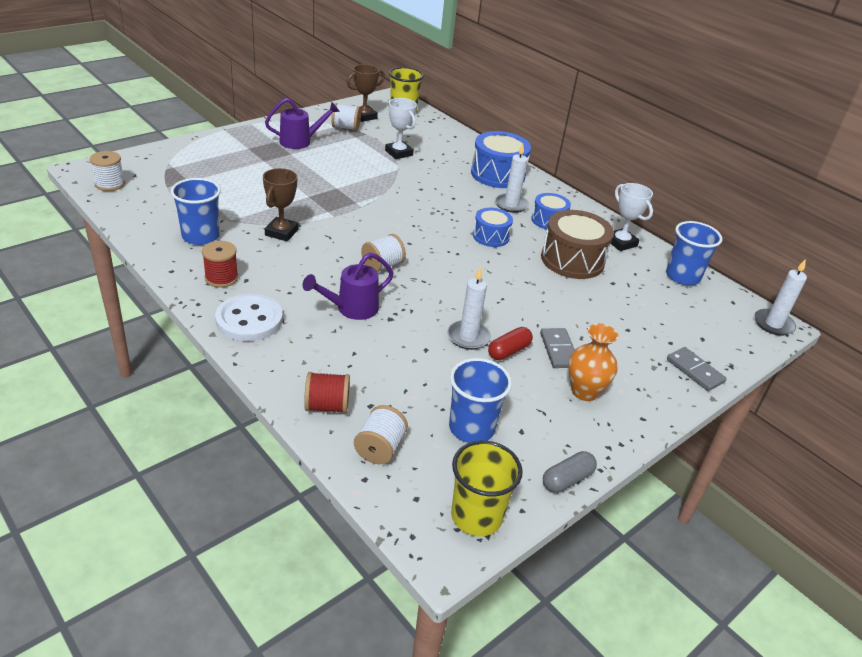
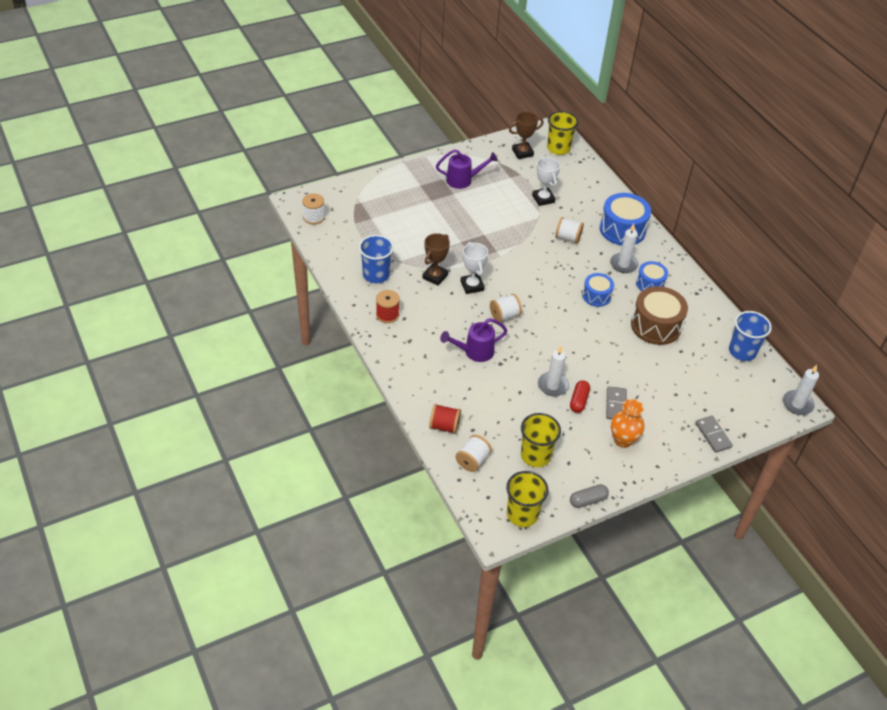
camera: 15 degrees right, 10 degrees up
(249, 320) = (402, 353): white button -> none
(346, 128) = (504, 166): white spool -> white spool (568, 238)
(471, 428) = (535, 455): blue cup -> yellow cup
(508, 351) = (579, 401): red capsule -> red capsule turned 45 degrees counterclockwise
(621, 243) = (703, 312): white trophy -> white trophy (472, 286)

